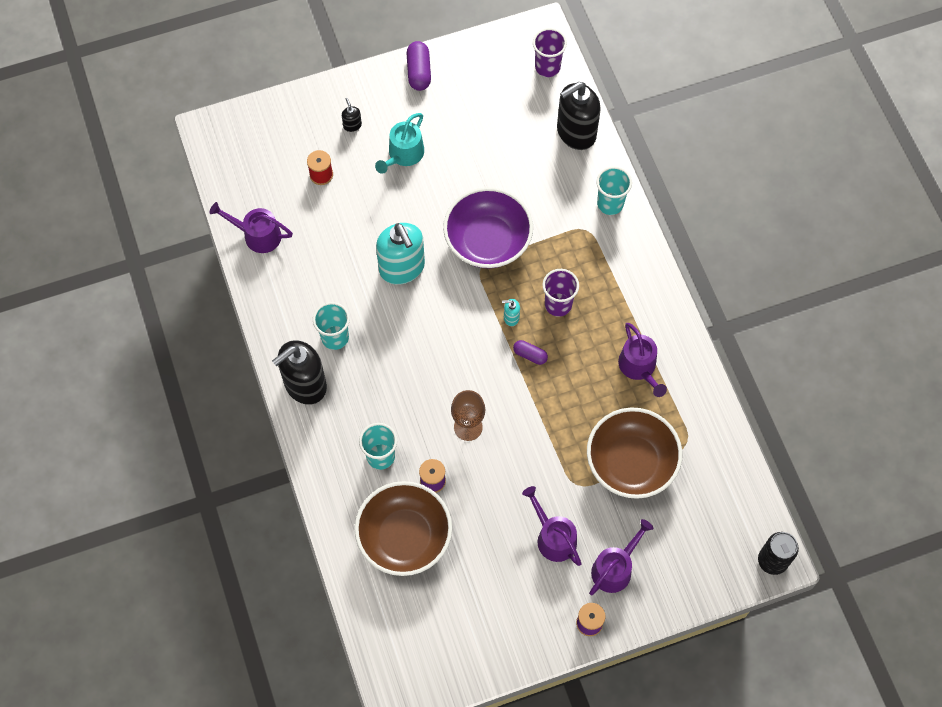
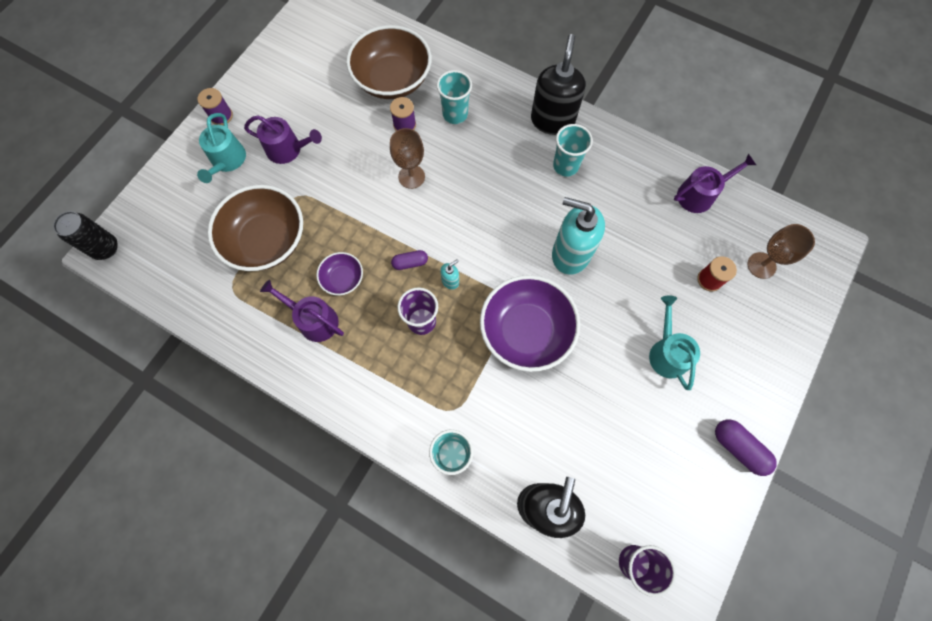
camera: 140 degrees right, 5 degrees up
(273, 155) = (761, 265): none -> brown goblet
(352, 125) = (734, 344): black soap dispenser -> none
(593, 382) = (343, 279): none -> purple bowl
(615, 568) = (227, 161): purple watering can -> turquoise watering can

